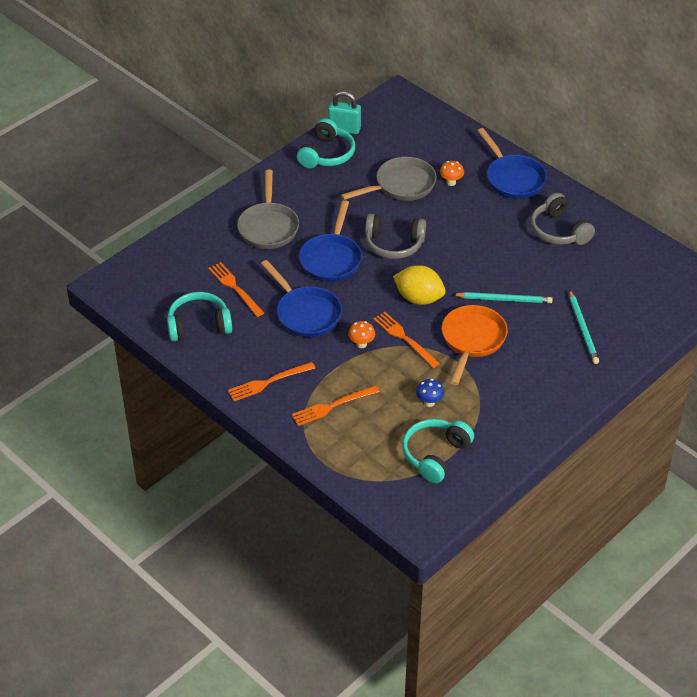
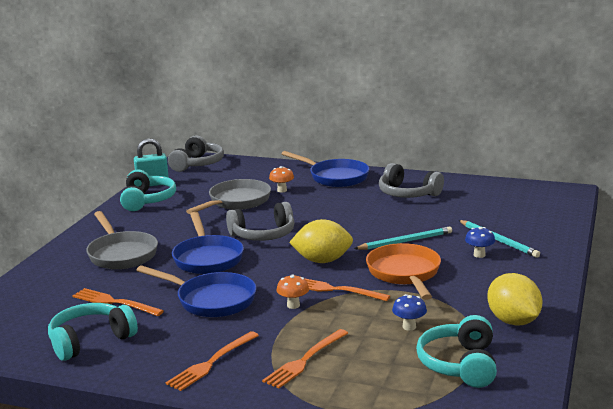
camera: 25 degrees left, 25 degrees down
(402, 108) = (197, 164): none -> grey headphones
(510, 428) = (513, 321): none -> yellow lemon
(550, 341) = (479, 255): none -> blue mushroom

